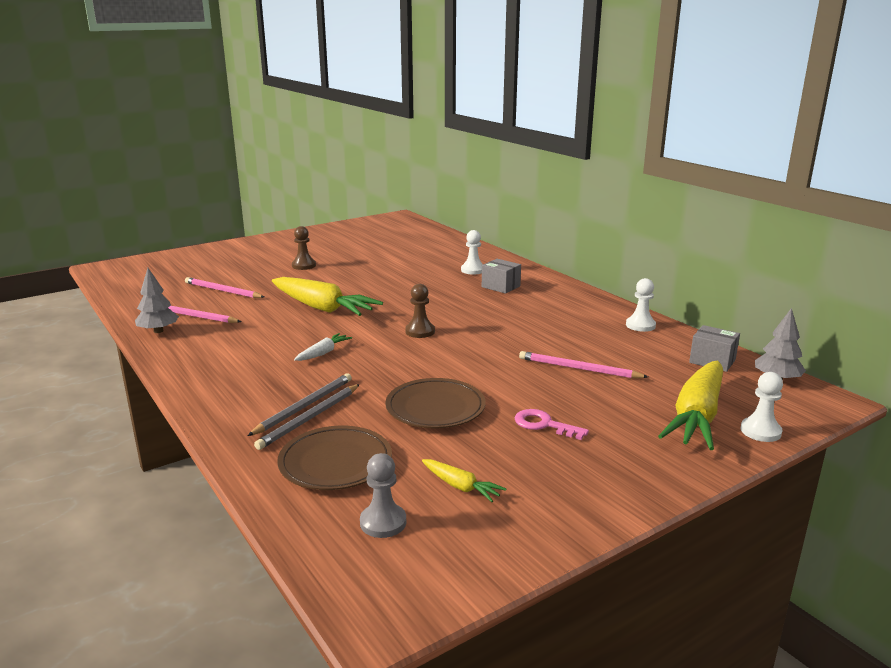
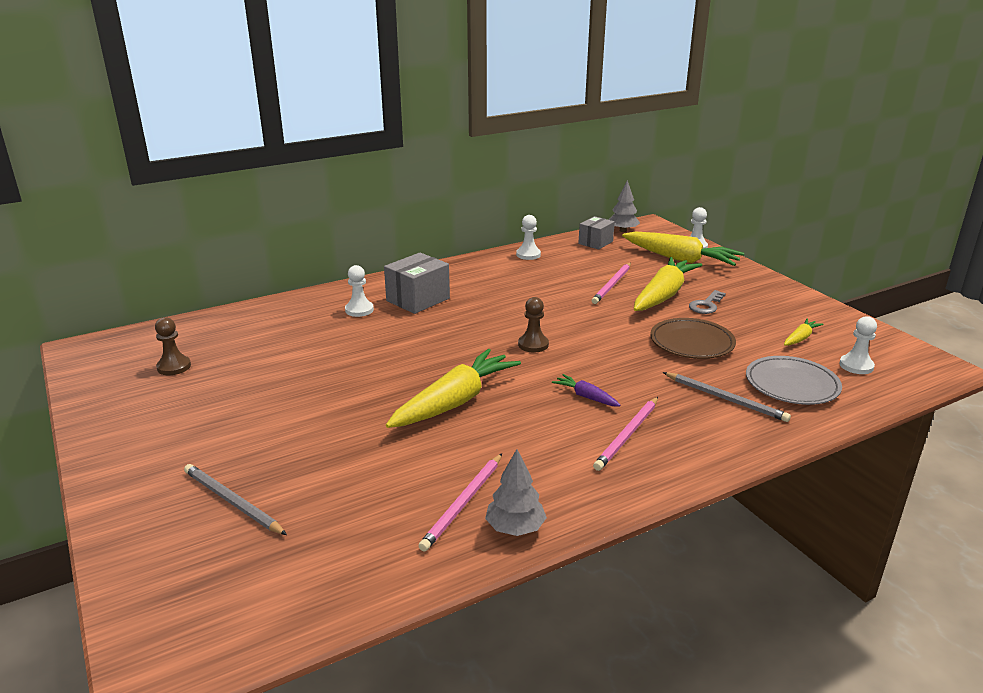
camera: 85 degrees left, 5 degrees up
(222, 291) = (364, 488): pink pencil -> pink pencil (627, 435)
(304, 265) = (281, 422): brown pawn -> brown pawn (174, 367)
(304, 406) = (704, 402): grey pencil -> grey pencil (232, 502)
(323, 353) = (585, 396): white carrot -> purple carrot
(335, 463) = (791, 385): brown plate -> grey plate
(383, 522) = (856, 366): grey pawn -> white pawn
(500, 286) = (418, 299): grey box -> grey box, size x1.52
(544, 425) = (706, 305): pink key -> grey key
(564, 398) = (663, 295): none -> yellow carrot

